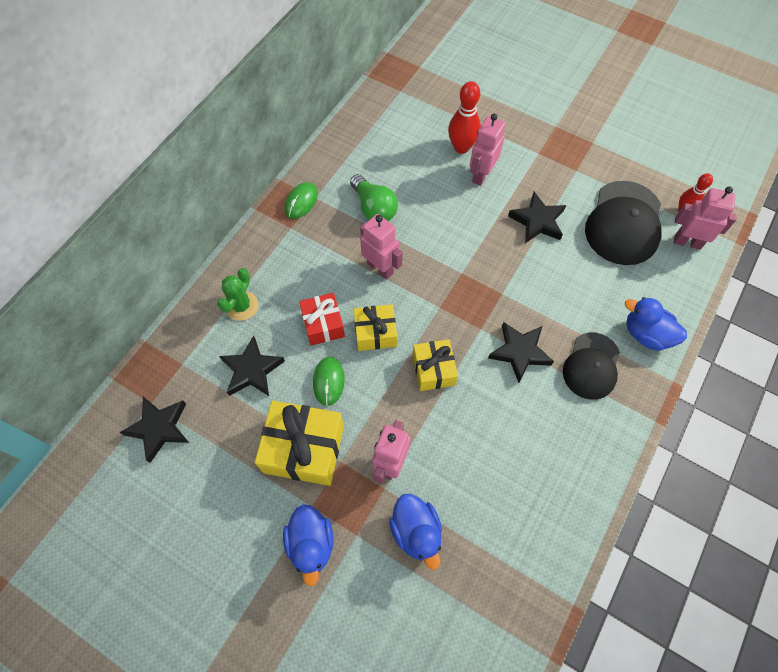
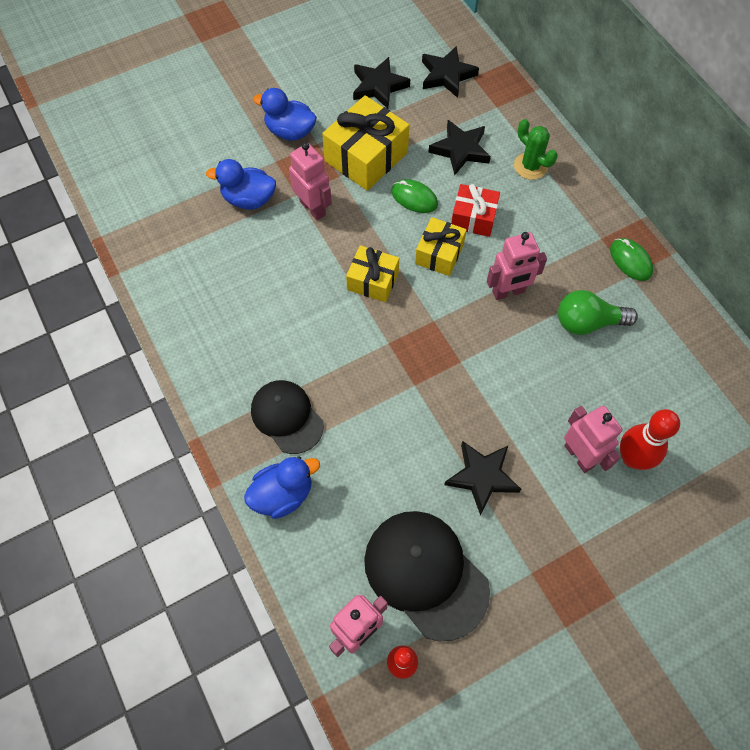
camera: 120 degrees right, 0 degrees up
(519, 352) = (342, 362): black star -> black star (378, 86)

